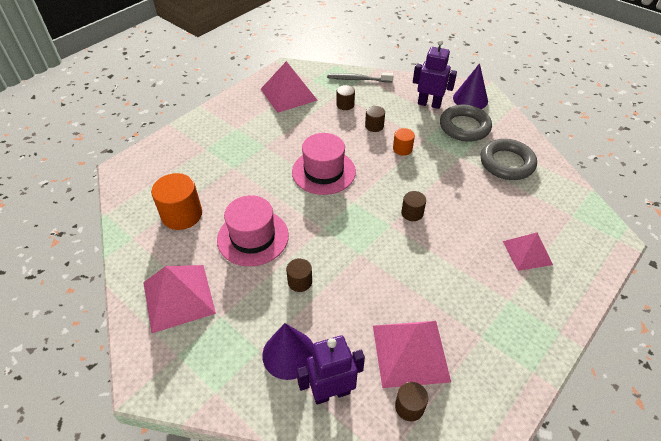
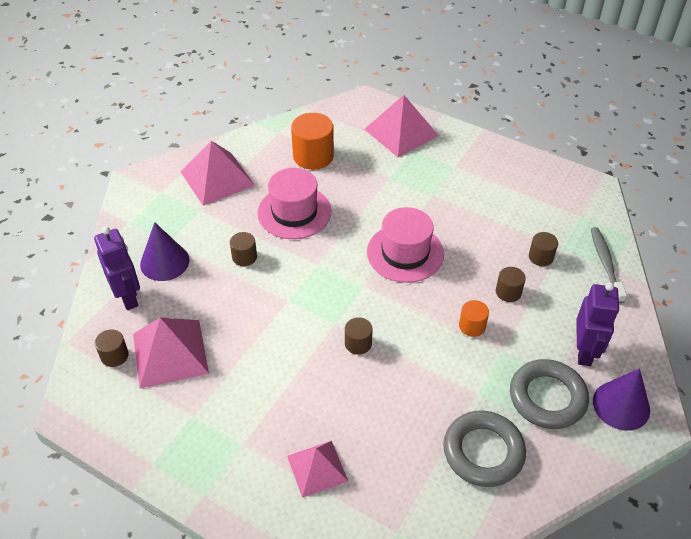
camera: 80 degrees right, 0 degrees up
(288, 94) = (538, 198): pink pyramid -> pink pyramid (401, 132)

